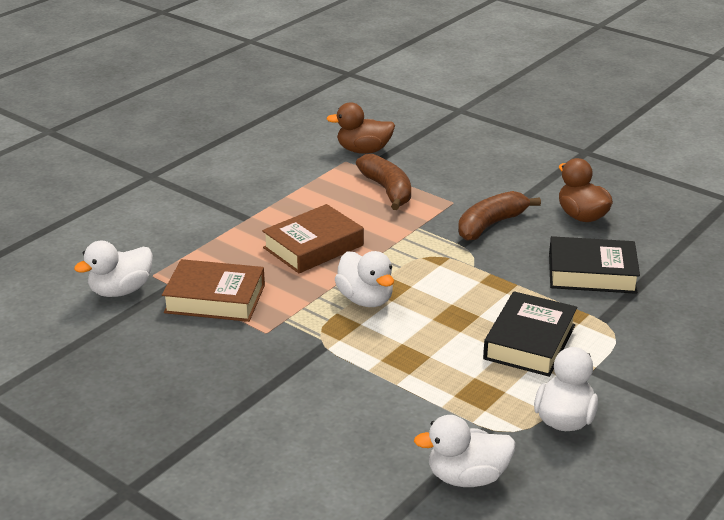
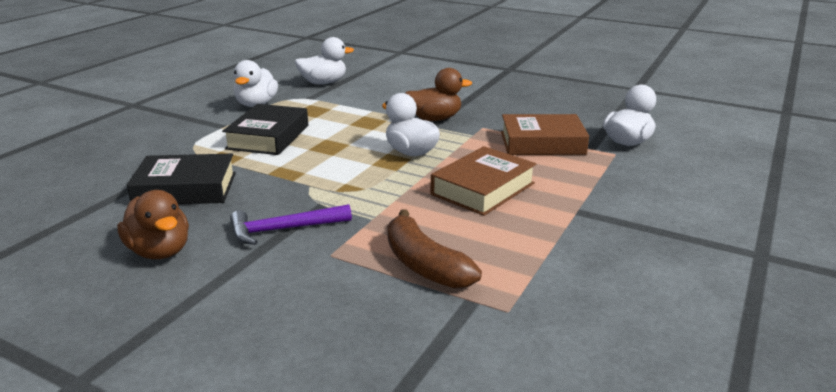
camera: 170 degrees right, 5 degrees down
(363, 150) = (488, 338): brown duck -> brown duck (435, 119)
(491, 225) = (284, 229): brown banana -> purple hammer

